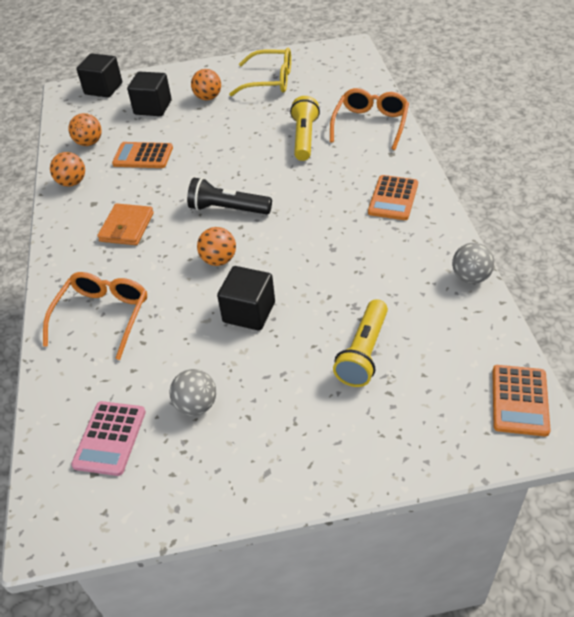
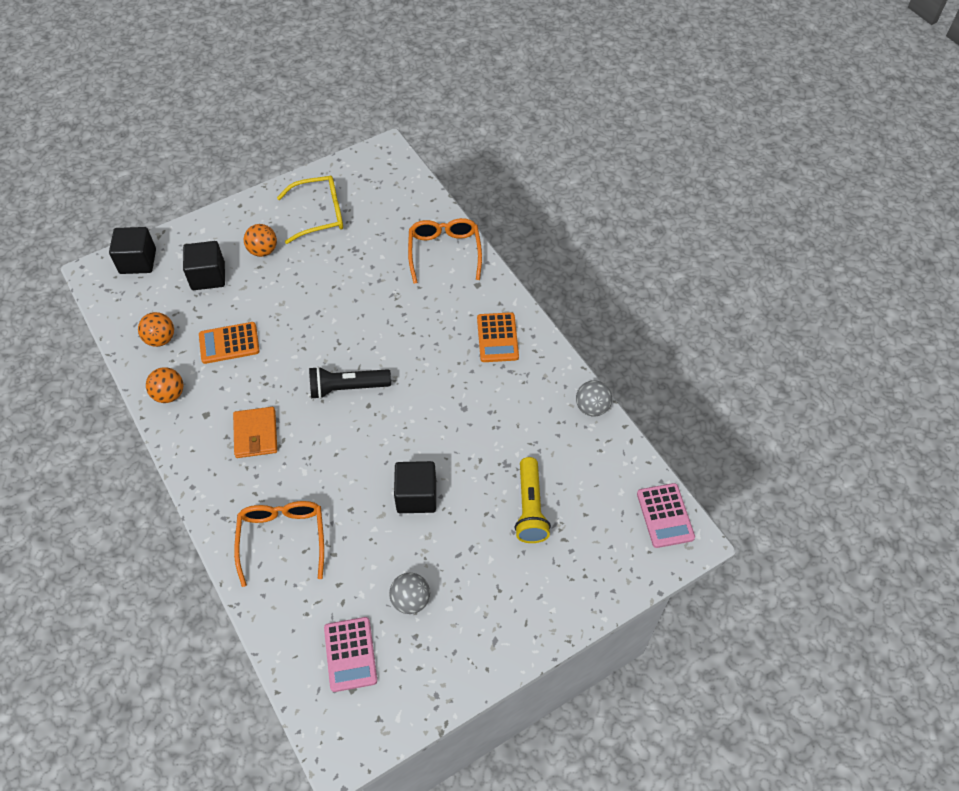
camera: 25 degrees left, 10 degrees up
(219, 260) = (364, 448): orange ball -> none
(304, 138) = (386, 283): yellow flashlight -> none
(519, 400) = (665, 515): orange calculator -> pink calculator

